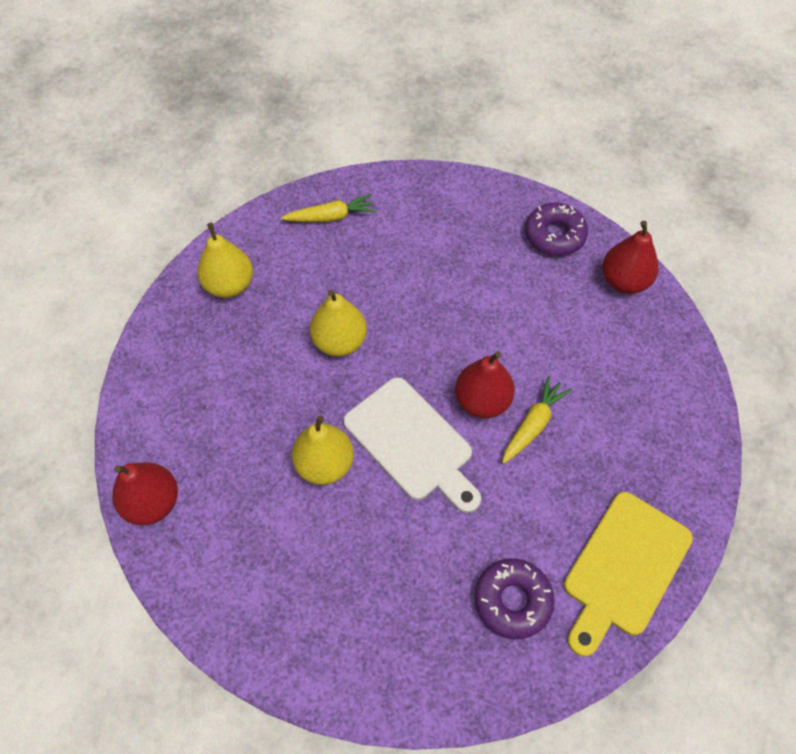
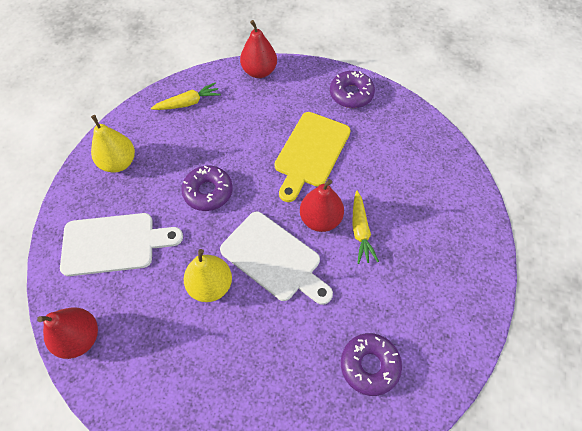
camera: 10 degrees left, 0 degrees up
(210, 390) = (114, 243): none -> white cutting board
(339, 341) = (208, 192): yellow pear -> purple donut
(533, 424) = (360, 230): yellow carrot -> yellow carrot turned 150 degrees clockwise
(624, 281) = (405, 119): red pear -> red pear (259, 71)
(624, 568) = (446, 326): yellow cutting board -> yellow cutting board (311, 152)

